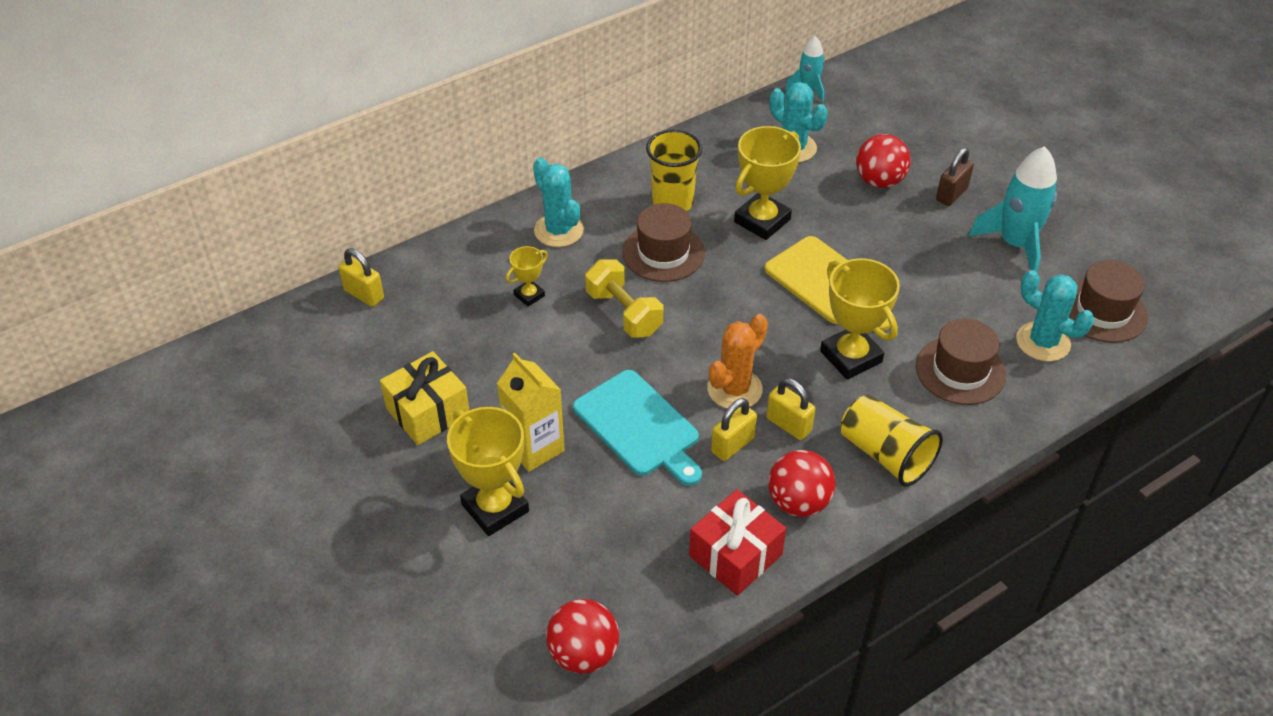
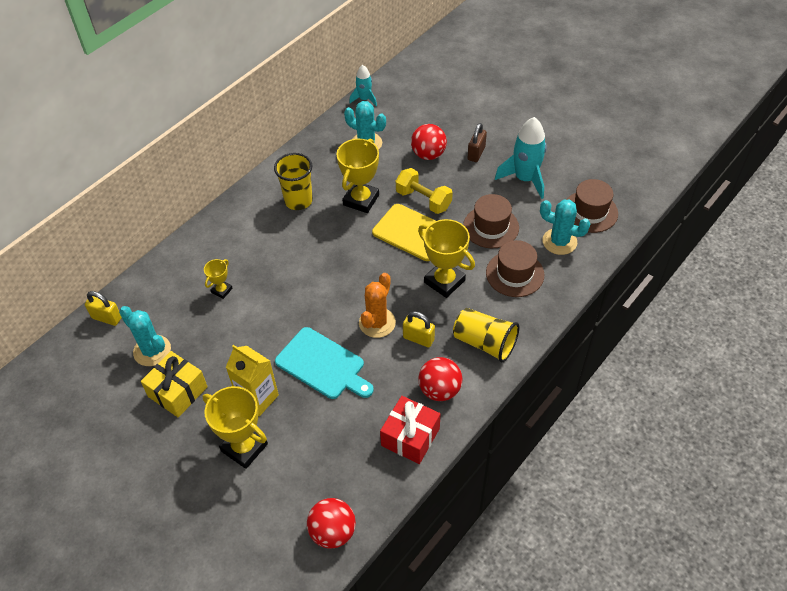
camera: 15 degrees left, 5 degrees up
(558, 230) = (228, 239): turquoise cactus -> turquoise cactus (152, 351)
(624, 313) = (289, 287): yellow dumbbell -> yellow dumbbell (423, 200)
(663, 252) = (303, 238): brown hat -> brown hat (491, 227)
(732, 445) = (387, 362): yellow padlock -> none

